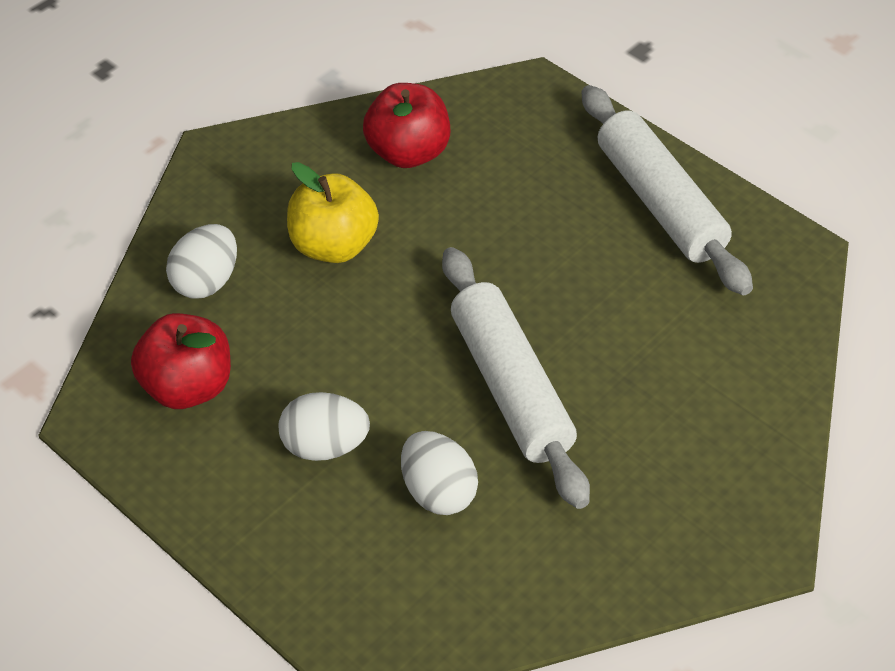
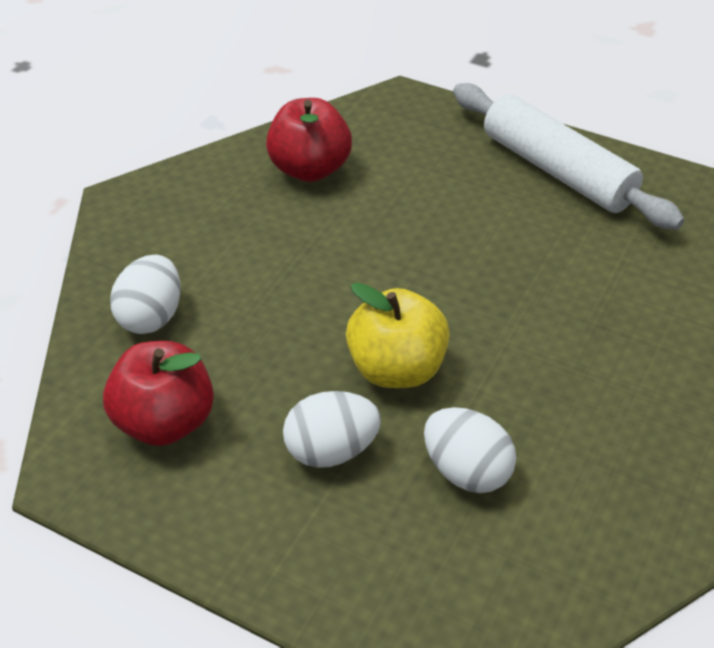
camera: 15 degrees left, 5 degrees down
(333, 245) = (269, 260): yellow apple -> yellow apple (396, 369)
(510, 387) = (494, 355): white rolling pin -> none

